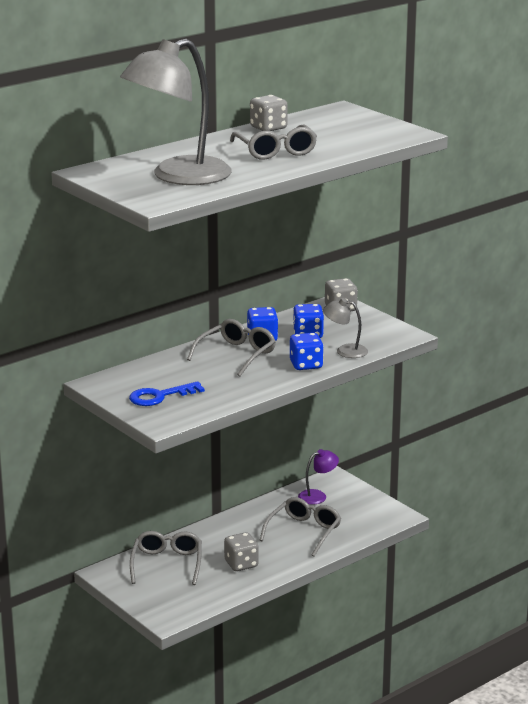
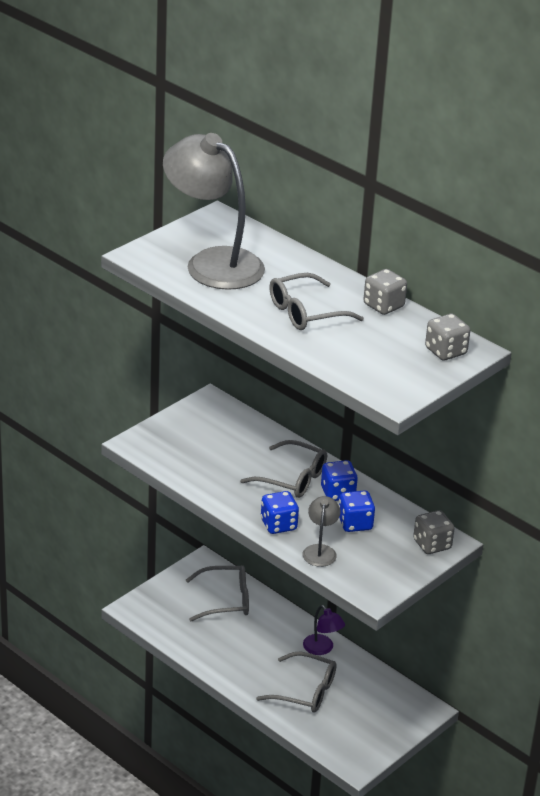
camera: 80 degrees right, 10 degrees up
(160, 396) = (189, 438): blue key -> none
(241, 564) = (234, 650): grey dice -> grey dice (445, 351)
(317, 496) = (383, 698): purple lamp -> purple lamp (322, 649)

